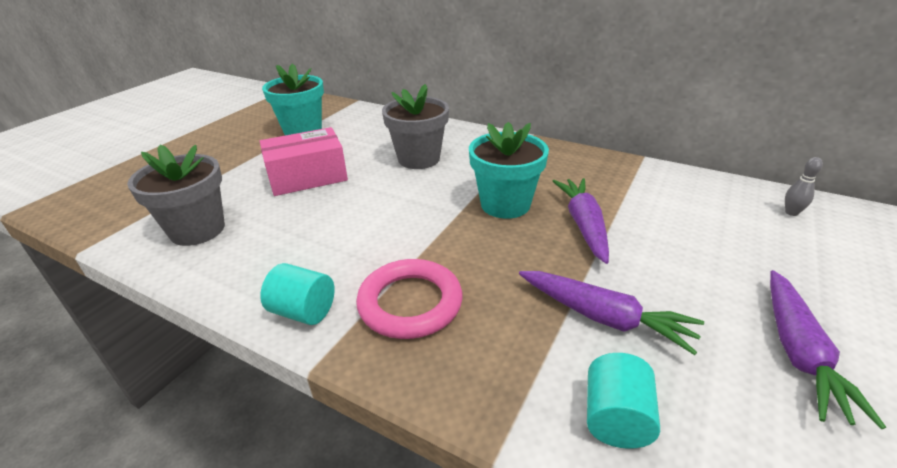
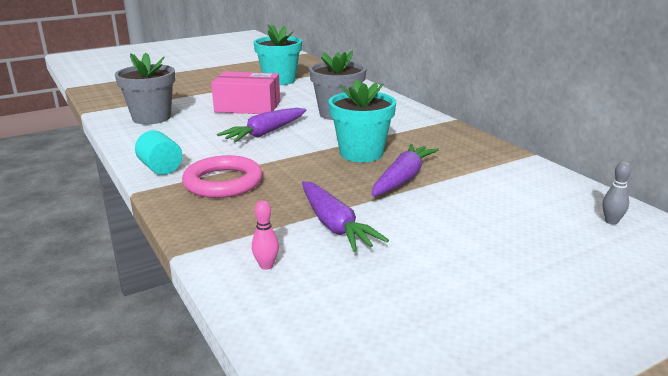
camera: 30 degrees right, 10 degrees down
(616, 418) = (266, 265): turquoise cylinder -> pink bowling pin
(798, 352) = (449, 286): purple carrot -> purple carrot (265, 133)

